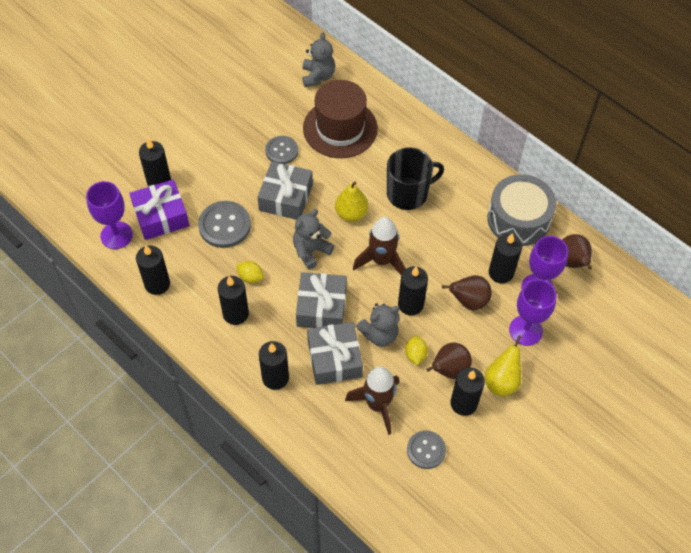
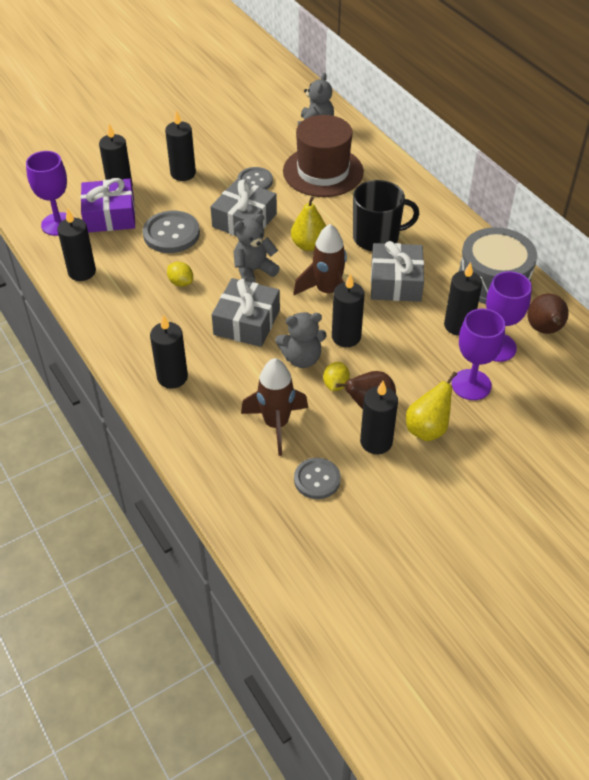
camera: 15 degrees right, 10 degrees down
(235, 314) = (152, 312): black candle -> black candle (183, 173)
(334, 359) = (243, 372): grey gift -> grey gift (395, 282)
(468, 301) = (413, 345): brown pear -> none

